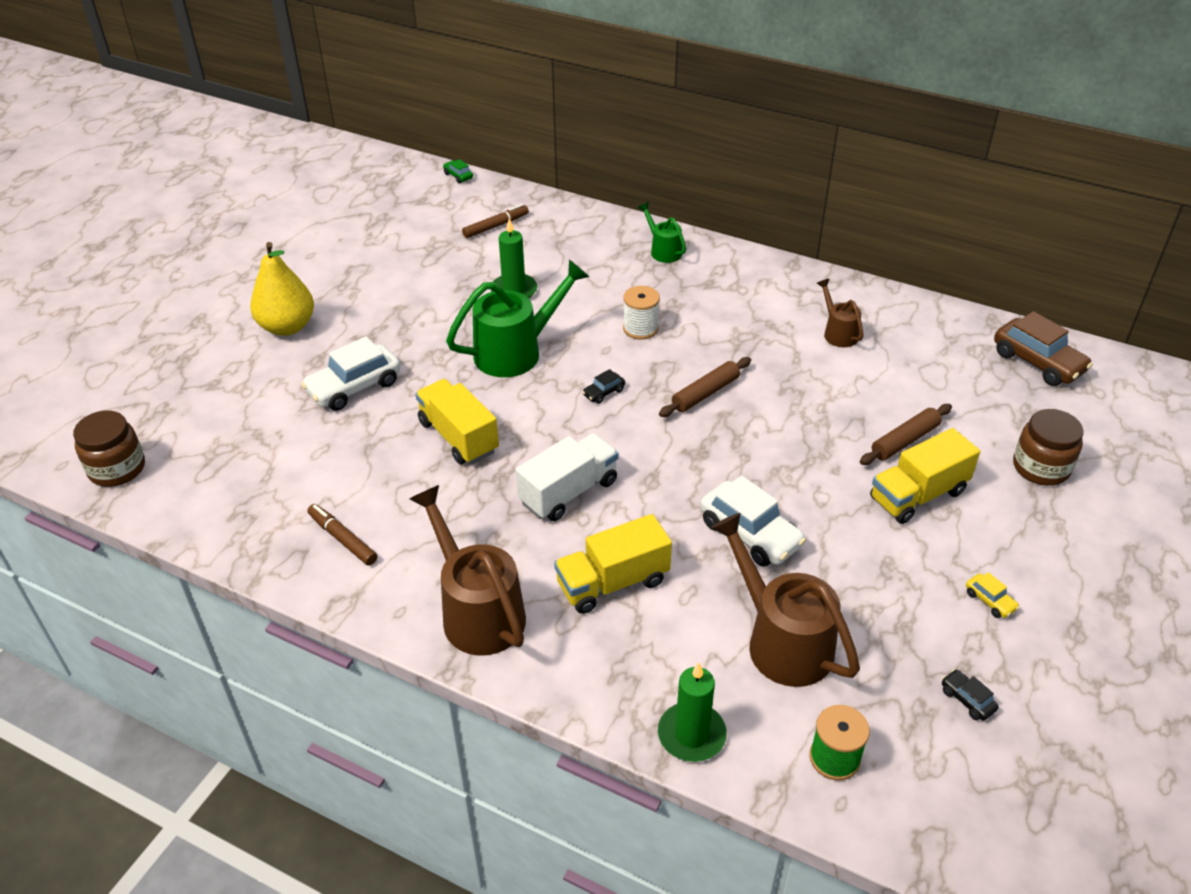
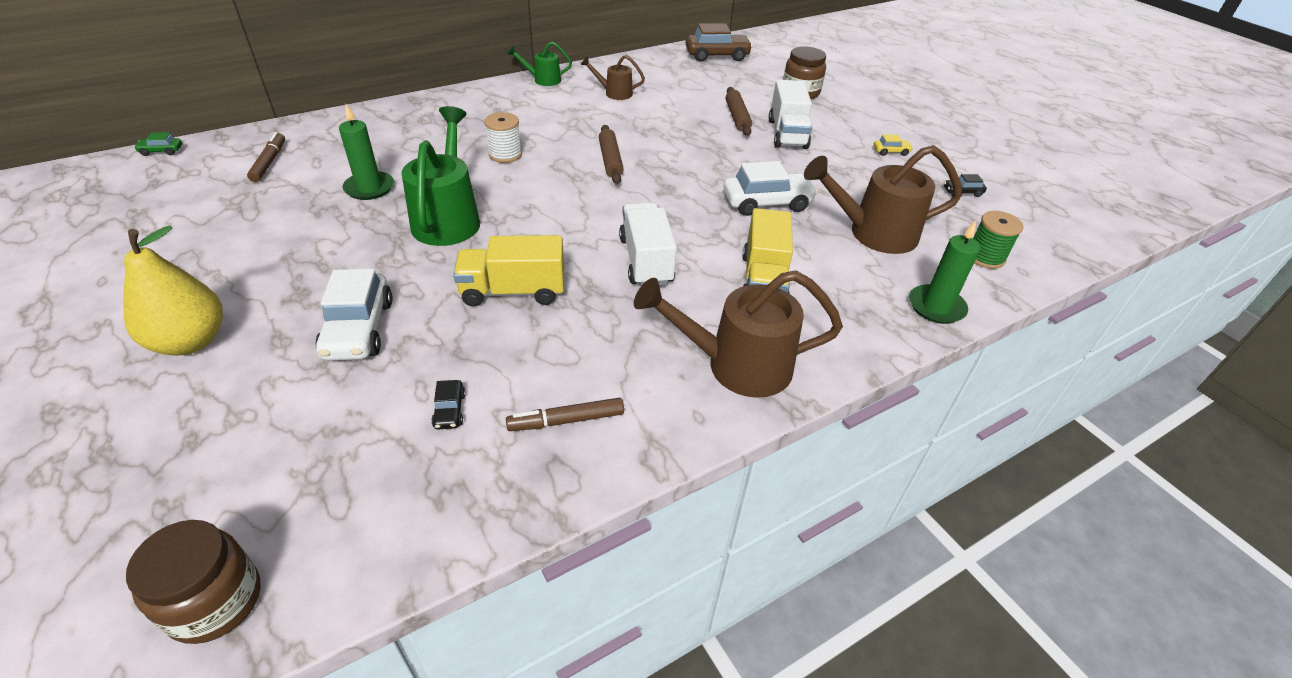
camera: 60 degrees left, 0 degrees up
(603, 393) = (554, 199): black car -> black car (449, 410)
(663, 250) = (433, 110): green watering can -> green watering can (542, 80)
(918, 495) = (787, 134): yellow truck -> white truck

